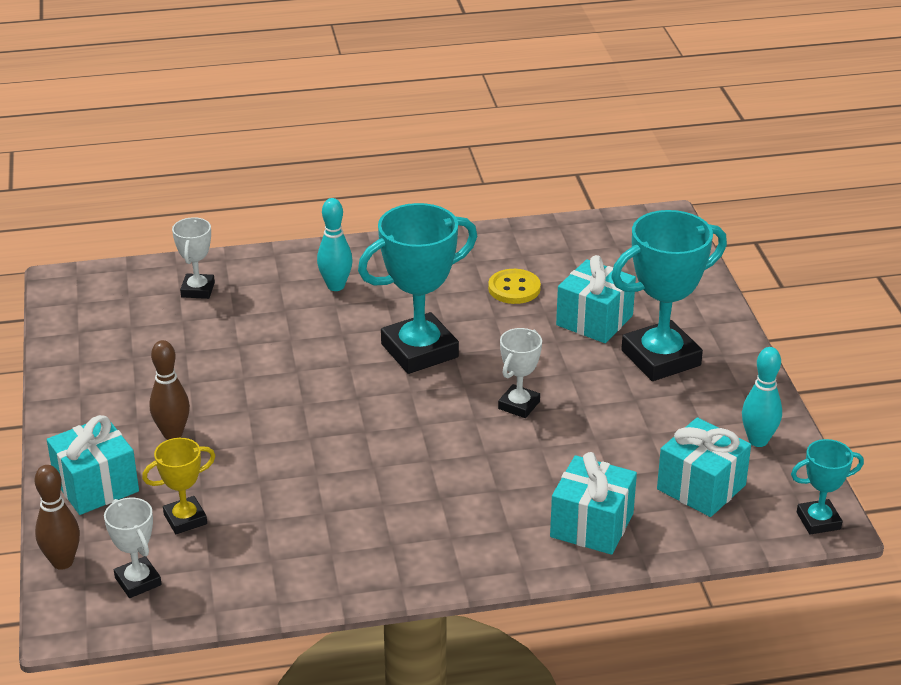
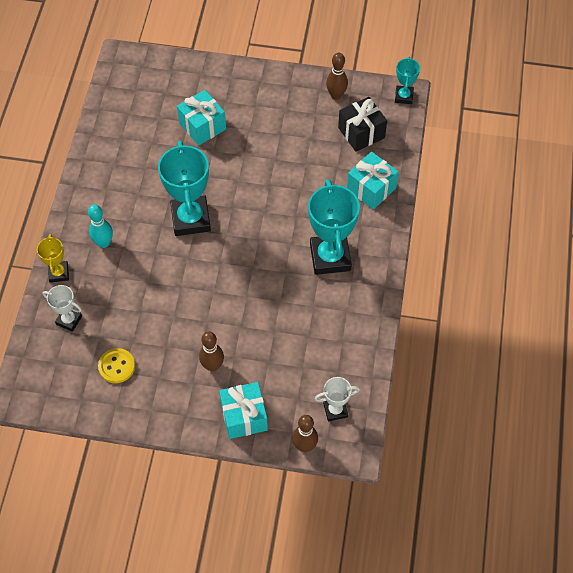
camera: 70 degrees left, 25 degrees up
(185, 519) = (292, 375): yellow trophy -> yellow trophy (59, 273)
(514, 288) = (153, 153): yellow button -> yellow button (116, 366)
(519, 405) = (262, 187): white trophy -> none
(661, 358) = (251, 109): turquoise trophy -> turquoise trophy (330, 257)
(701, 487) = (361, 133): turquoise gift -> black gift
(758, 440) = (336, 95): turquoise bowling pin -> brown bowling pin

